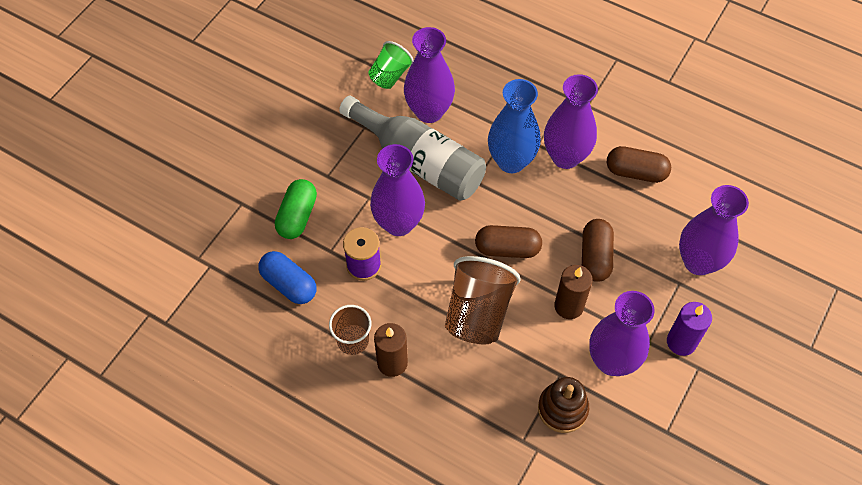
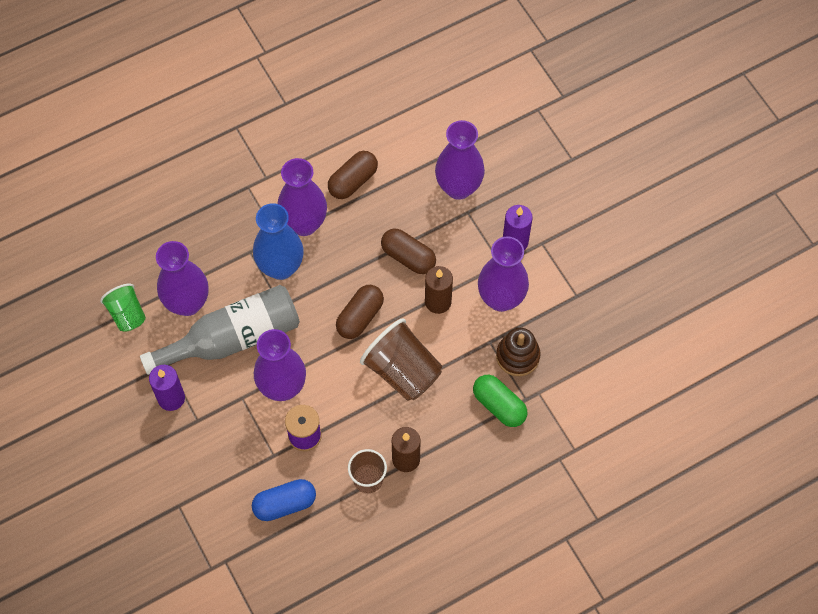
camera: 60 degrees left, 5 degrees up
(297, 216) = (222, 465): green capsule -> green capsule (499, 405)
(335, 146) = (171, 398): none -> purple candle

